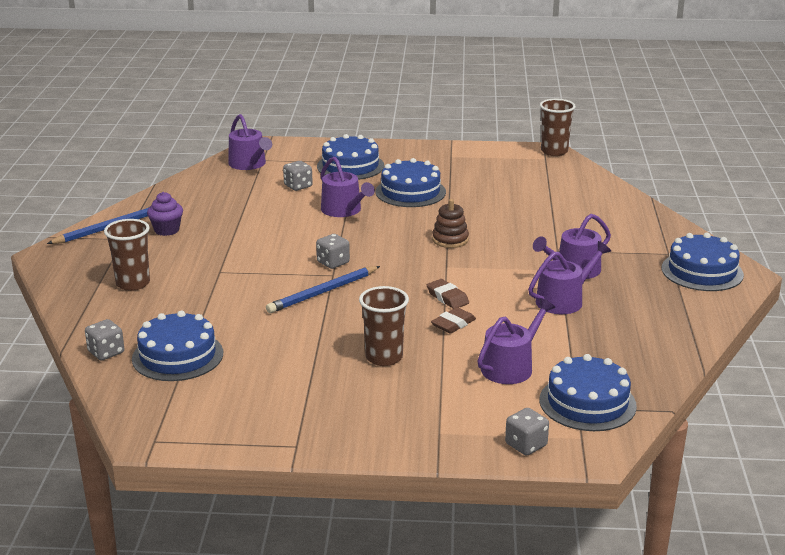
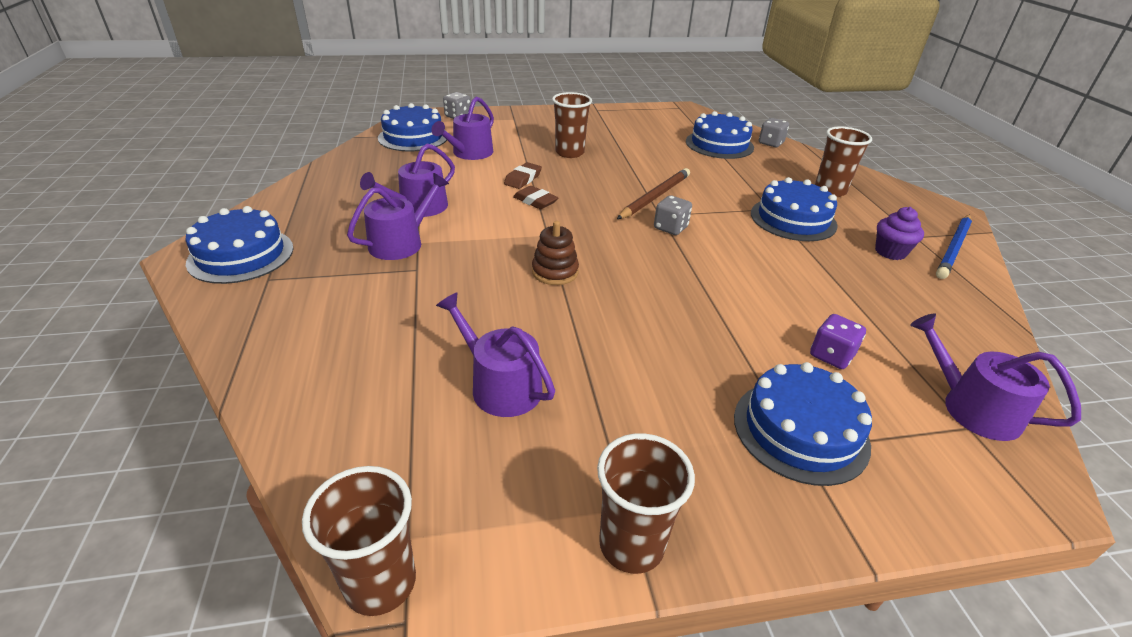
camera: 165 degrees right, 10 degrees up
(298, 186) = (831, 355): grey dice -> purple dice
(323, 292) = (655, 196): blue pencil -> brown pencil
(344, 210) = (720, 309): purple watering can -> purple watering can (500, 385)
(410, 192) = (651, 364): blue cake -> blue cake (793, 219)
(454, 149) = (631, 545): none -> brown cup

